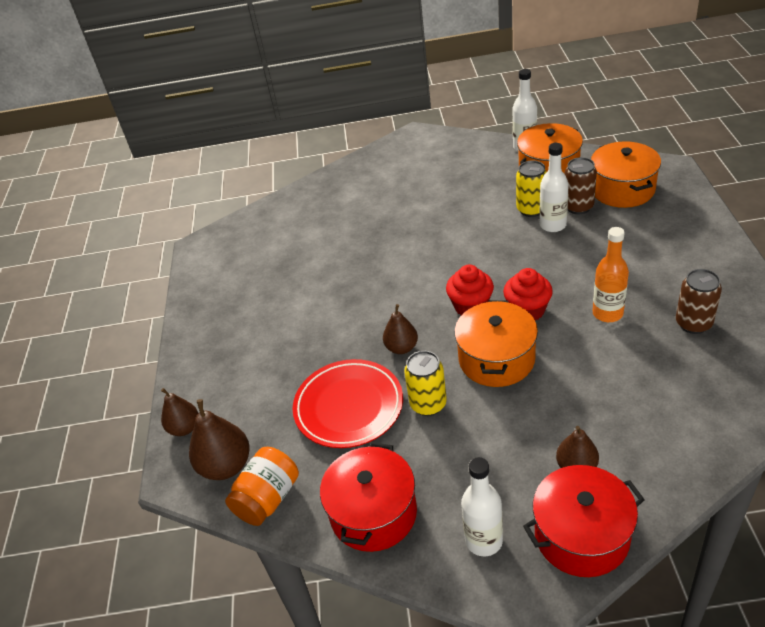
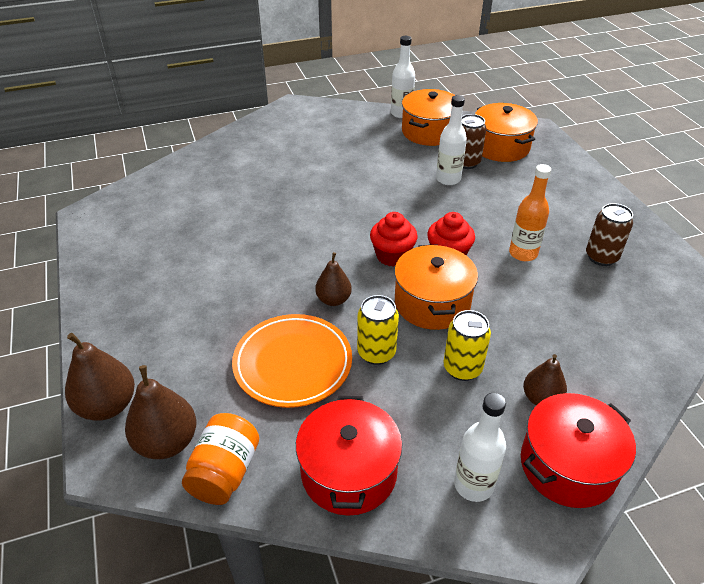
camera: 20 degrees left, 0 degrees up
(185, 428) = (107, 405): brown pear -> brown pear, size x1.53
(349, 407) = (293, 363): red plate -> orange plate
(531, 209) = (424, 166): yellow can -> yellow can (462, 368)

